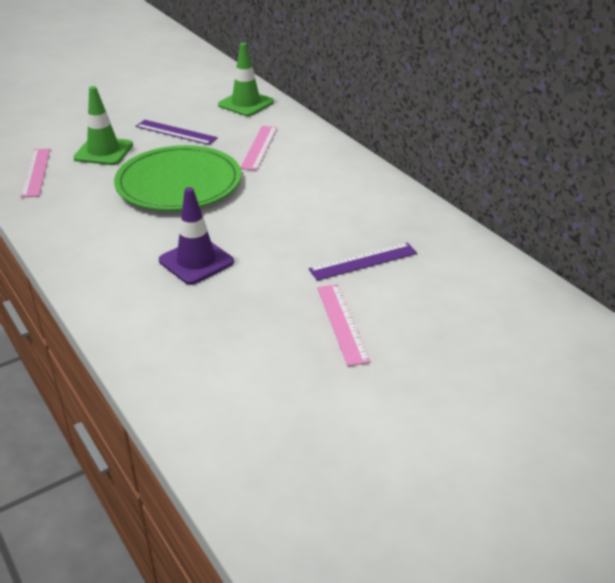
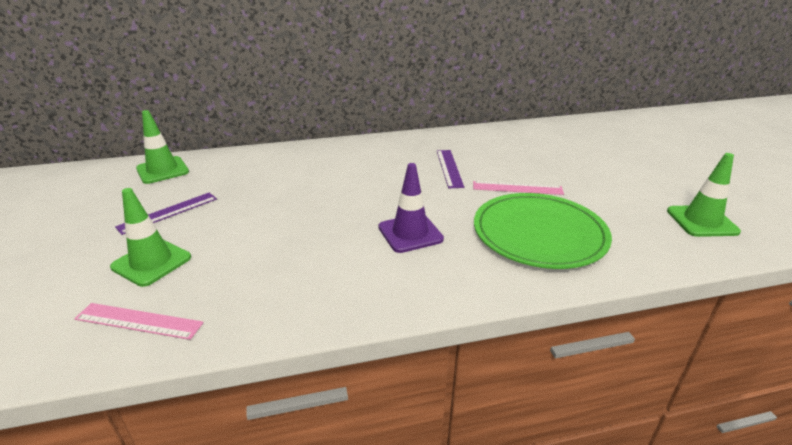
camera: 70 degrees left, 5 degrees down
(179, 183) = (271, 224): green plate -> green plate (539, 234)
(259, 147) = (251, 177): pink ruler -> none
(342, 515) = (701, 221): none -> green traffic cone

